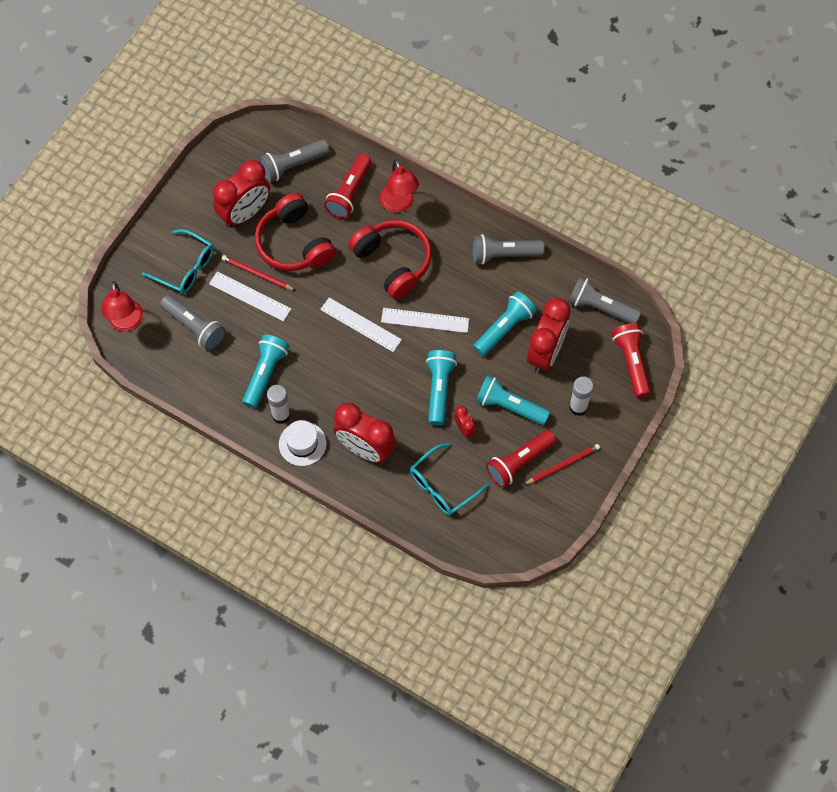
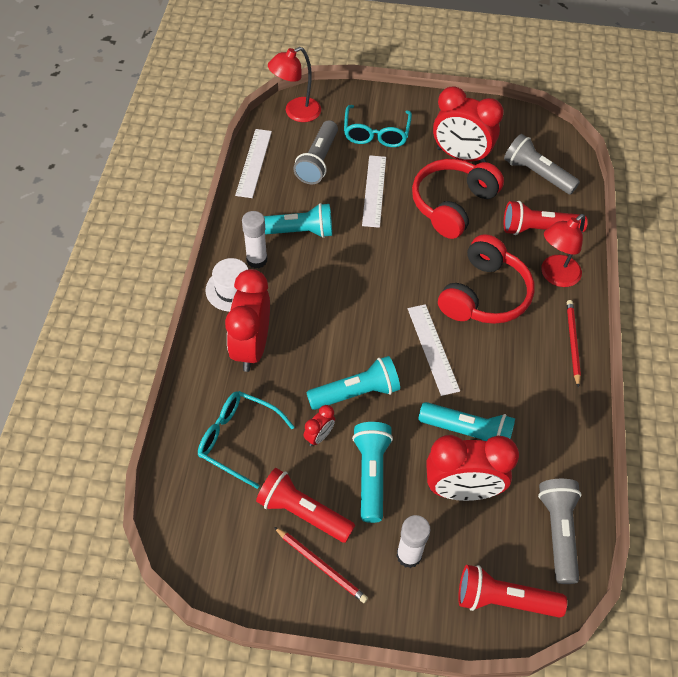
camera: 65 degrees right, 10 degrees down
(257, 274) = (401, 188): red pencil -> red pencil (572, 342)
(360, 324) = (394, 292): white ruler -> white ruler (254, 163)
(503, 255) = (560, 398): grey flashlight -> none
(631, 362) = (503, 600): red flashlight -> red flashlight turned 135 degrees counterclockwise

